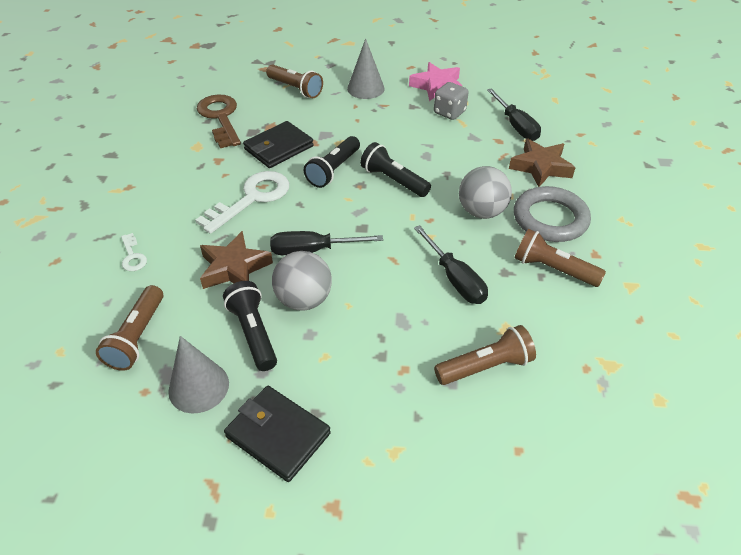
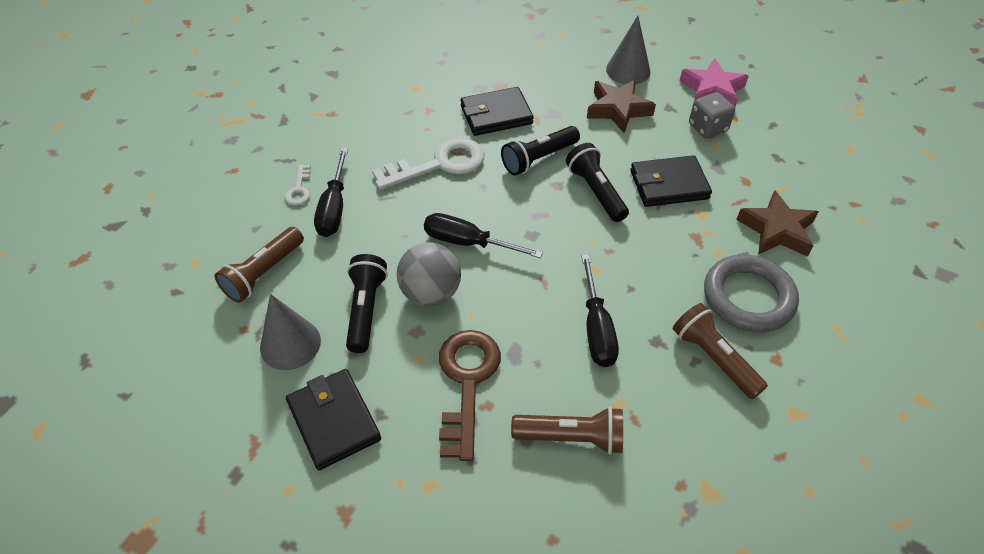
camera: 25 degrees right, 5 degrees up
(220, 118) = (456, 62): brown key -> brown key (467, 382)
(234, 268) = (383, 234): brown star -> brown star (618, 109)
(295, 89) = (551, 49): brown flashlight -> none
(445, 159) = (669, 184): none -> black wallet
(481, 212) = (672, 261): grey ball -> none
(516, 126) = (778, 169): black screwdriver -> black screwdriver (334, 208)

